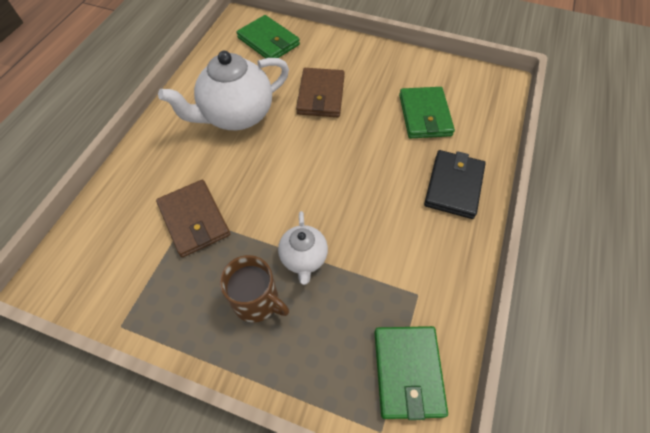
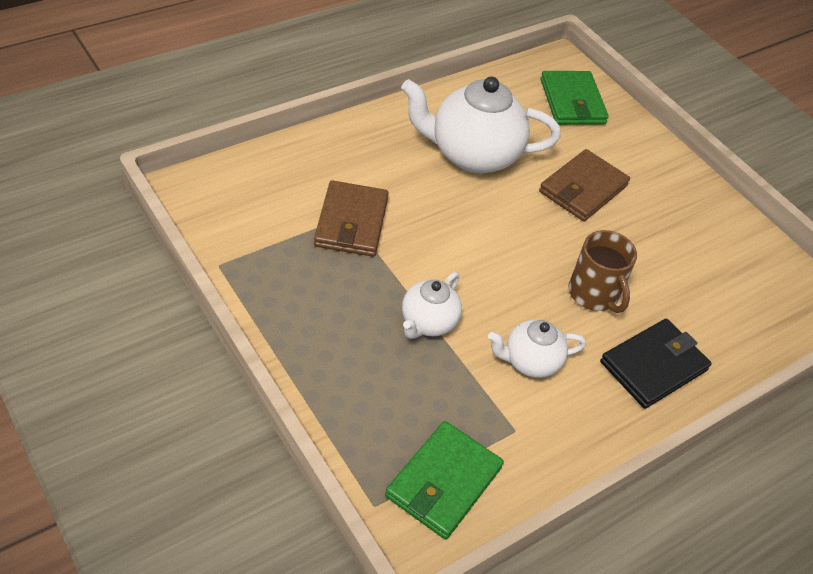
camera: 30 degrees right, 10 degrees down
(257, 301) = (352, 327): brown mug -> brown mug (594, 294)
(386, 237) = (530, 362): none -> white teapot
(425, 115) = (688, 279): green wallet -> none

